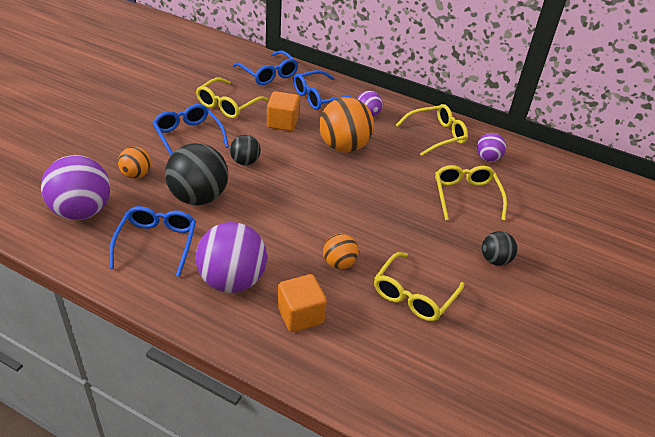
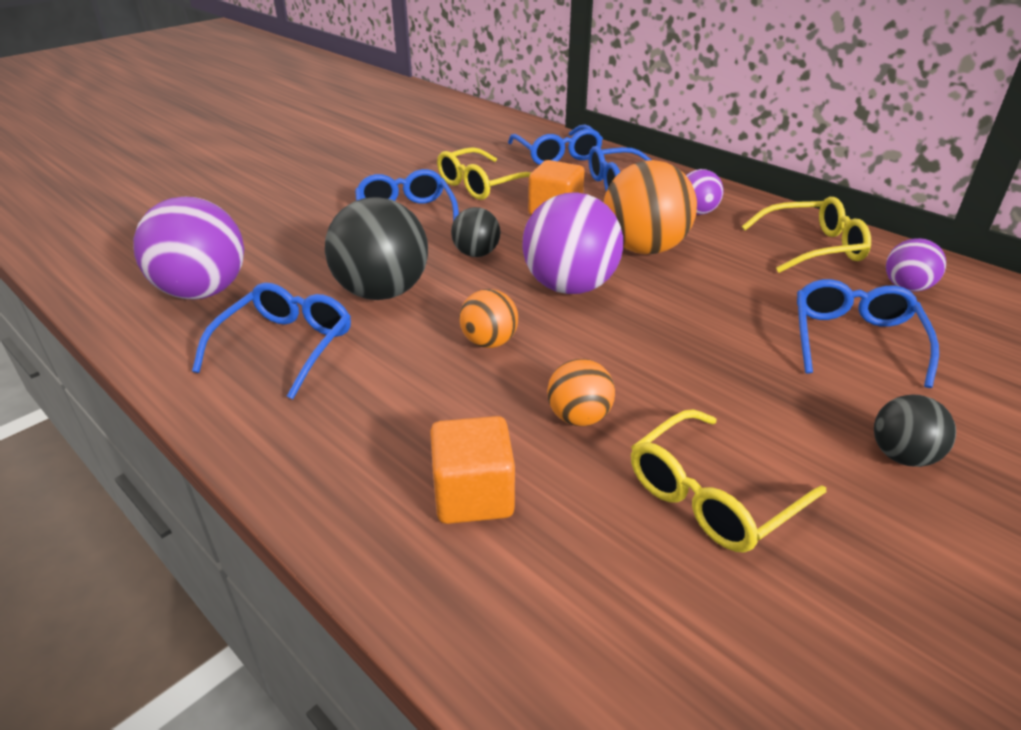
camera: 20 degrees right, 5 degrees down
(136, 175) = (306, 254): orange ball -> orange ball (489, 342)
(232, 280) = (377, 418): purple ball -> purple ball (570, 287)
(466, 196) = (854, 340): yellow glasses -> blue glasses

